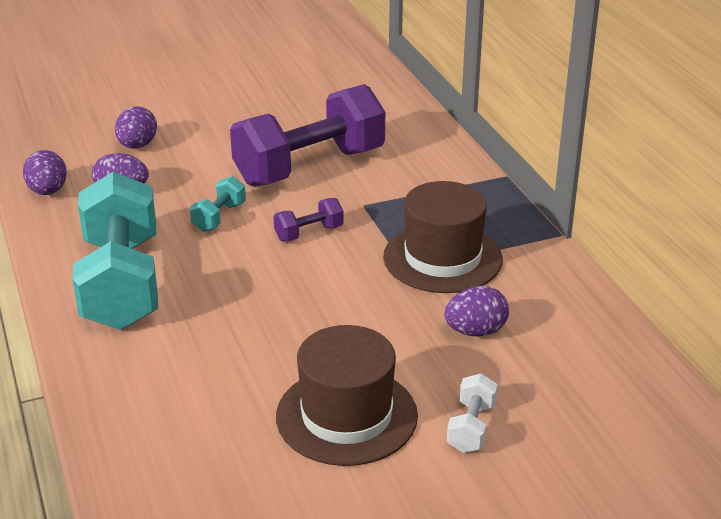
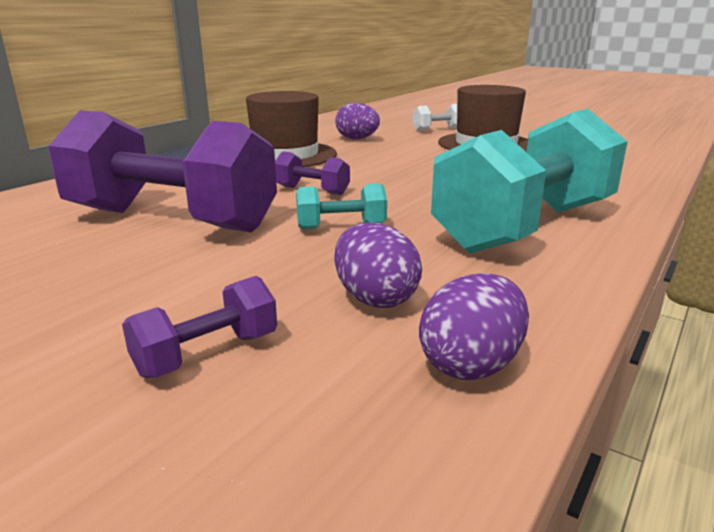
camera: 125 degrees left, 10 degrees down
(137, 145) = (207, 354): purple egg -> purple dumbbell

